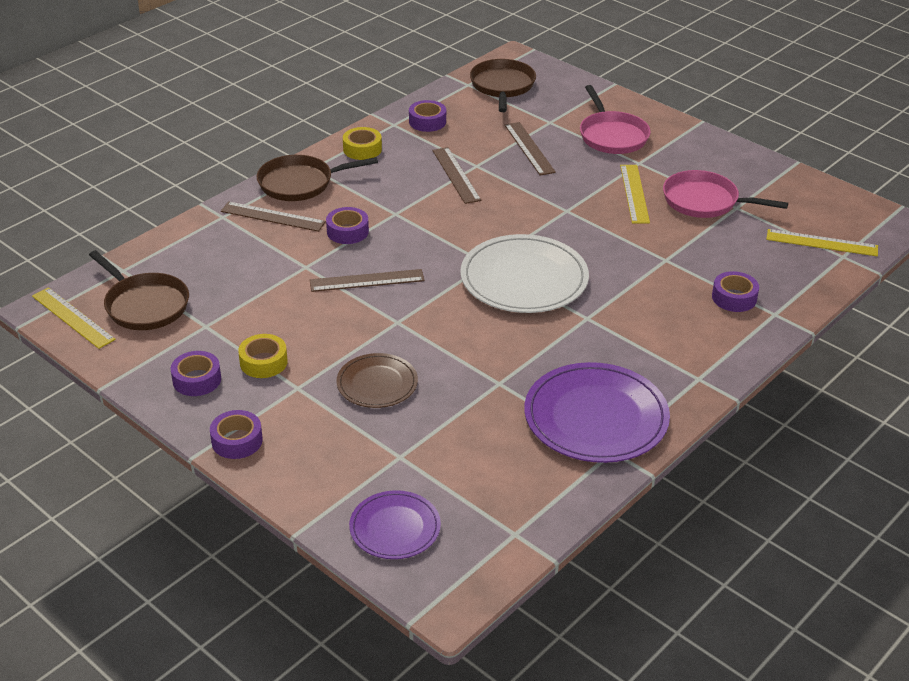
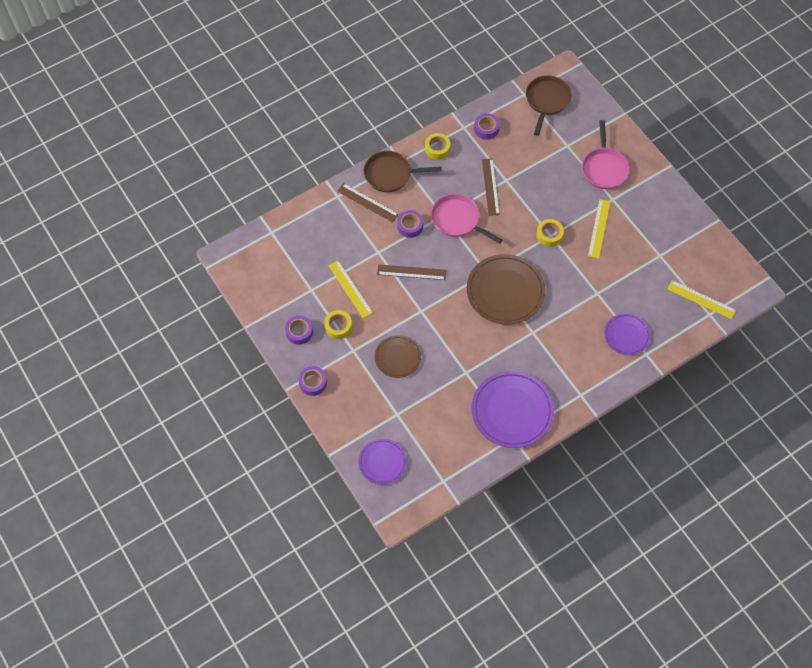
camera: 15 degrees right, 25 degrees up
(73, 317) = (238, 266): yellow ruler -> yellow ruler (350, 289)
(144, 305) = (279, 265): brown pan -> none
(524, 279) = (505, 291): white plate -> brown plate
(529, 148) = (545, 170): brown ruler -> none
(564, 210) = (549, 235): none -> yellow tape
(704, 201) = (641, 245): pink pan -> pink pan (457, 220)
(734, 298) = (626, 335): purple tape -> purple plate

